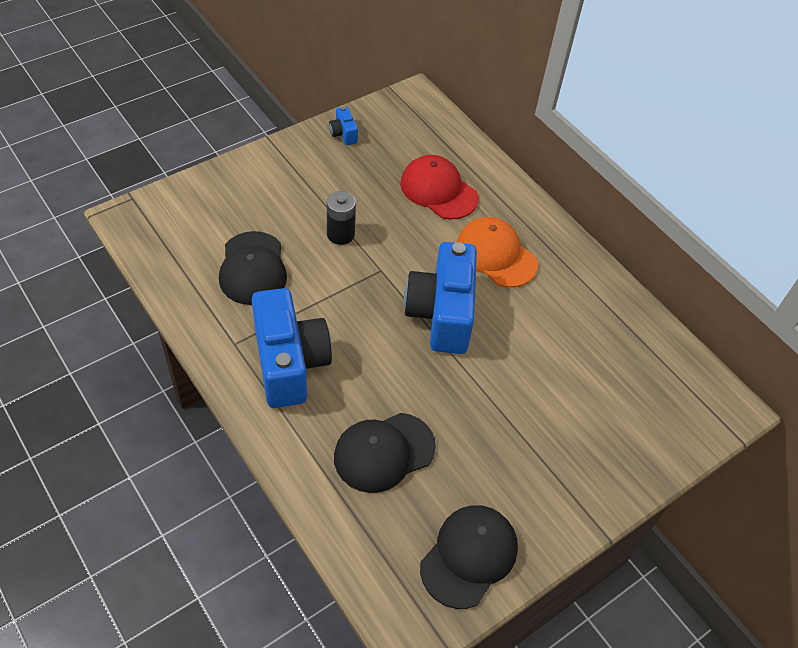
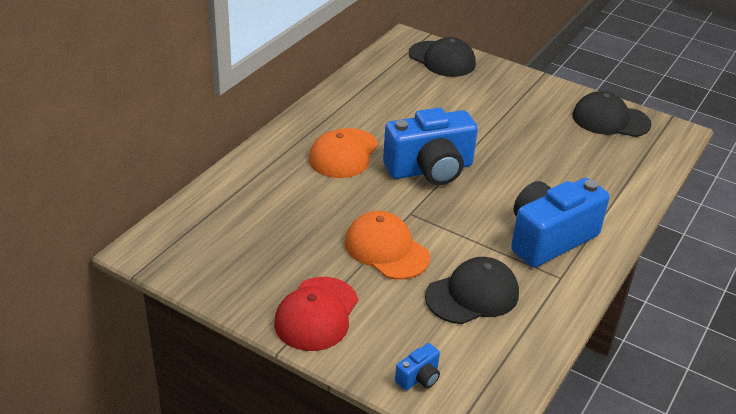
camera: 110 degrees left, 15 degrees down
(340, 234) = (386, 249): black battery -> orange cap
(343, 134) = (238, 289): blue camera -> blue camera (419, 378)
(384, 452) = (576, 170): black cap -> black cap (442, 59)
(438, 190) = (285, 201): red cap -> red cap (316, 314)

